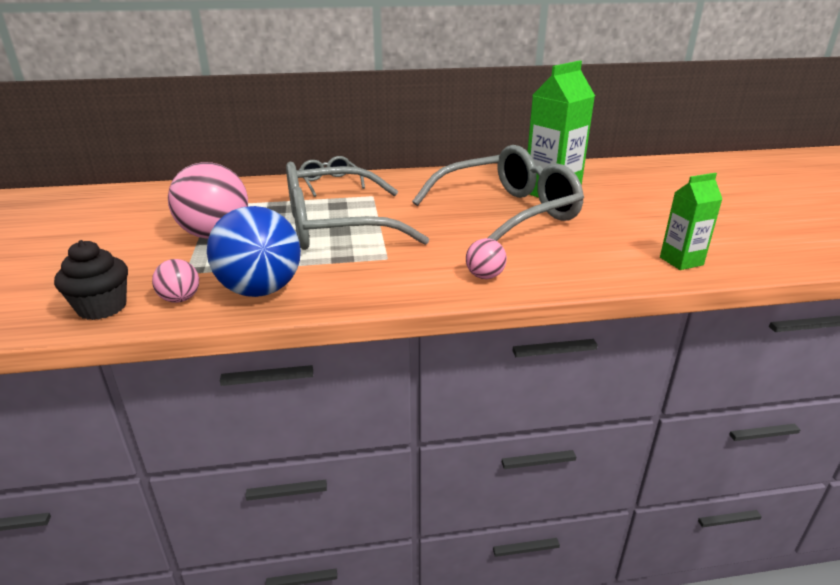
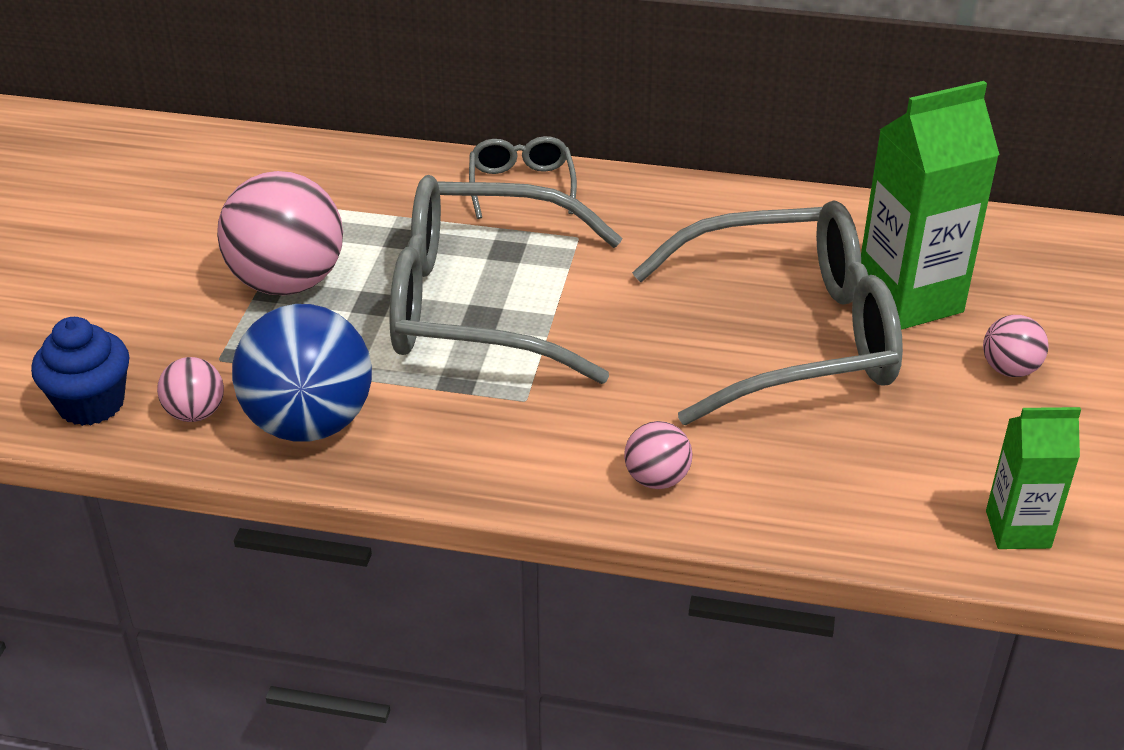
camera: 20 degrees right, 10 degrees up
(102, 307) = (91, 404): black cupcake -> blue cupcake
(619, 208) = (1009, 369): none -> pink ball

